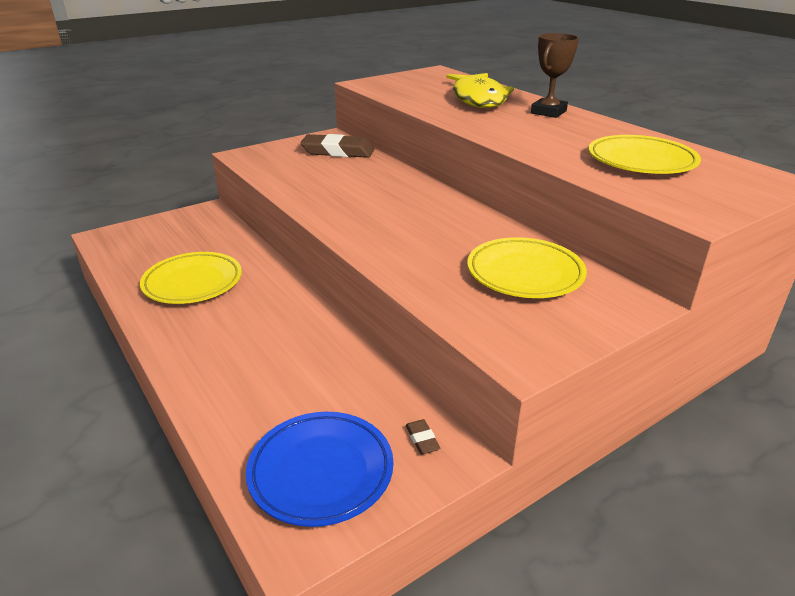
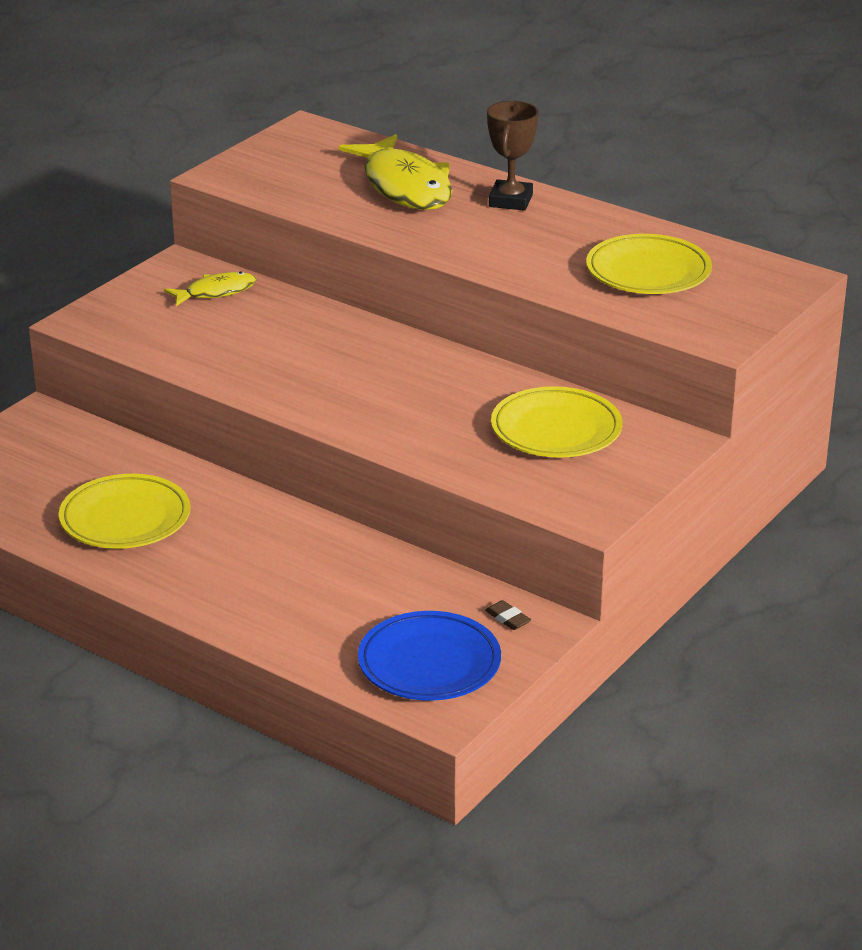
camera: 20 degrees left, 0 degrees up
(338, 151) = (216, 292): brown eraser -> yellow fish

